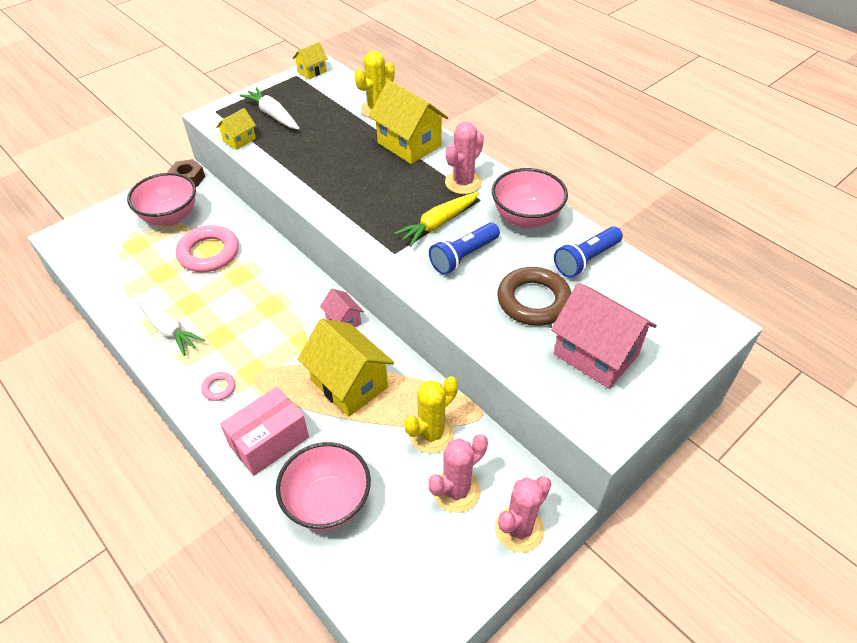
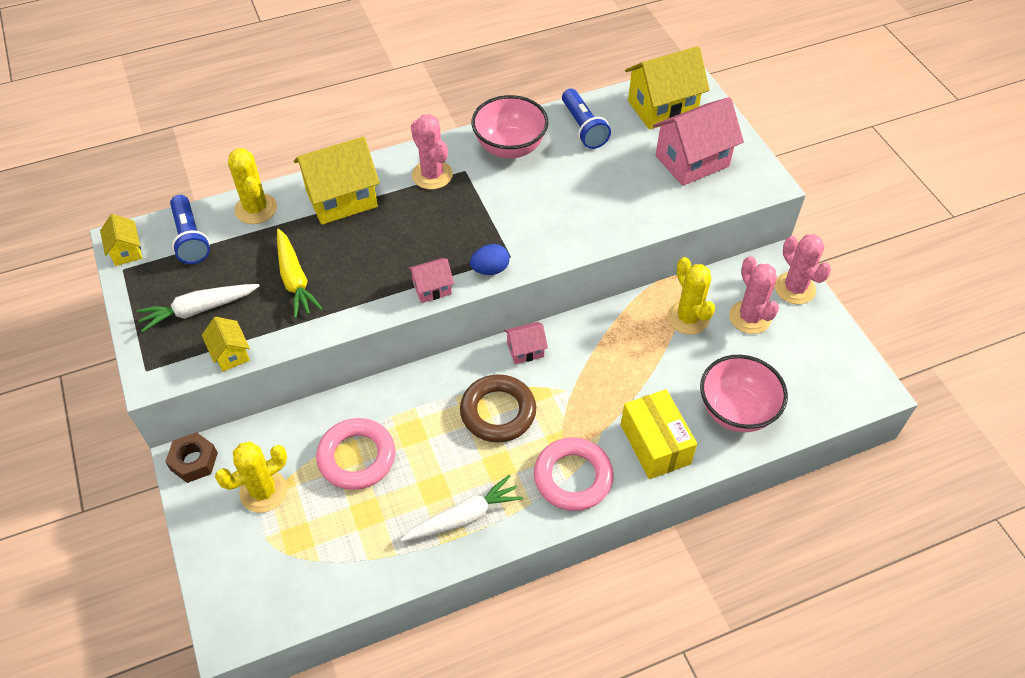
camera: 70 degrees left, 5 degrees up
(170, 217) = (263, 491): pink bowl -> yellow cactus
(219, 388) = (573, 477): pink ring -> pink ring, size x2.16
(269, 441) = (655, 444): pink box -> yellow box
(338, 217) = (432, 288): none -> pink house
(349, 384) = (609, 364): yellow house -> yellow house (662, 108)
(373, 244) = (490, 269): none -> blue egg
(438, 223) = (484, 211): yellow carrot -> yellow carrot (294, 279)
(463, 256) = (540, 207): blue flashlight -> blue flashlight (190, 238)
(533, 301) = (617, 178): brown ring -> brown ring (498, 412)

